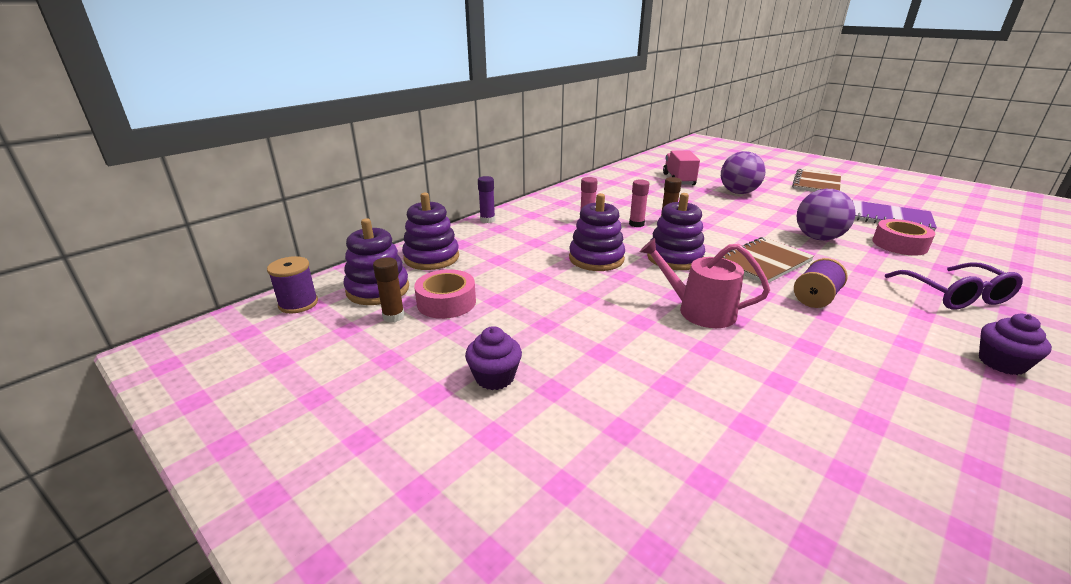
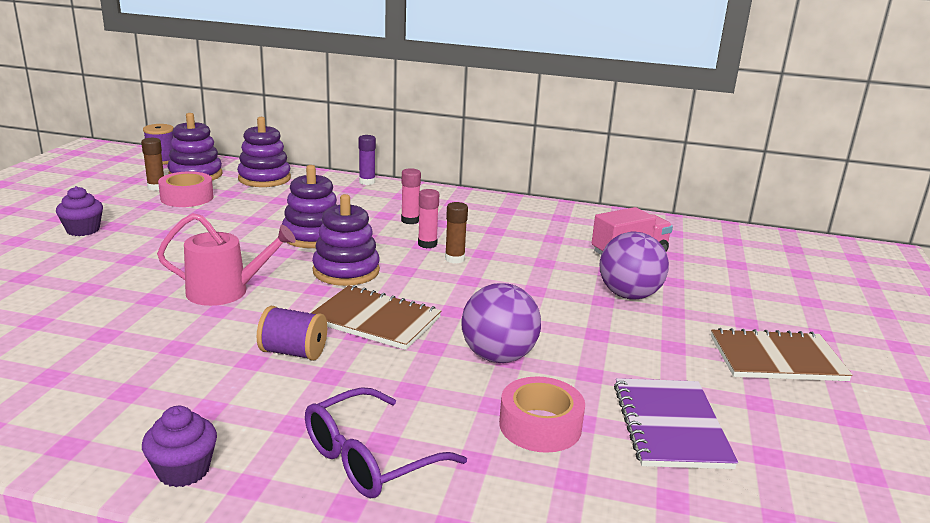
camera: 60 degrees right, 5 degrees down
(699, 311) = (225, 291): pink watering can -> pink watering can turned 90 degrees clockwise

